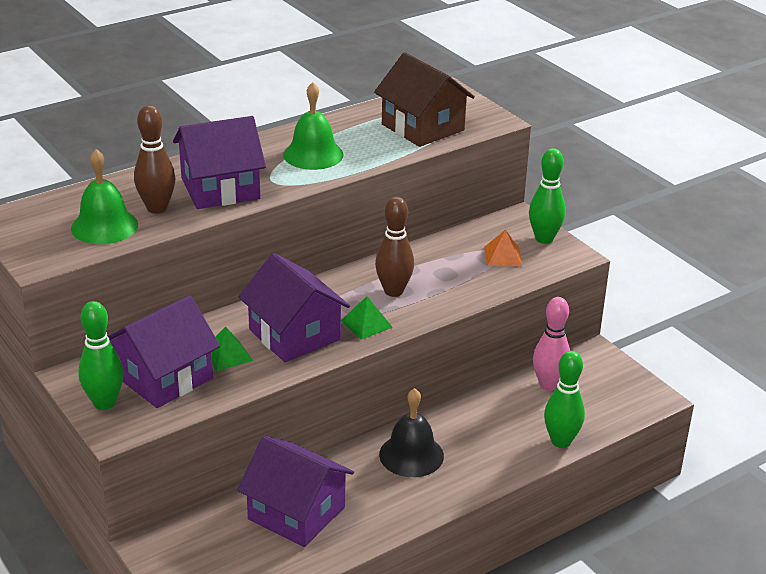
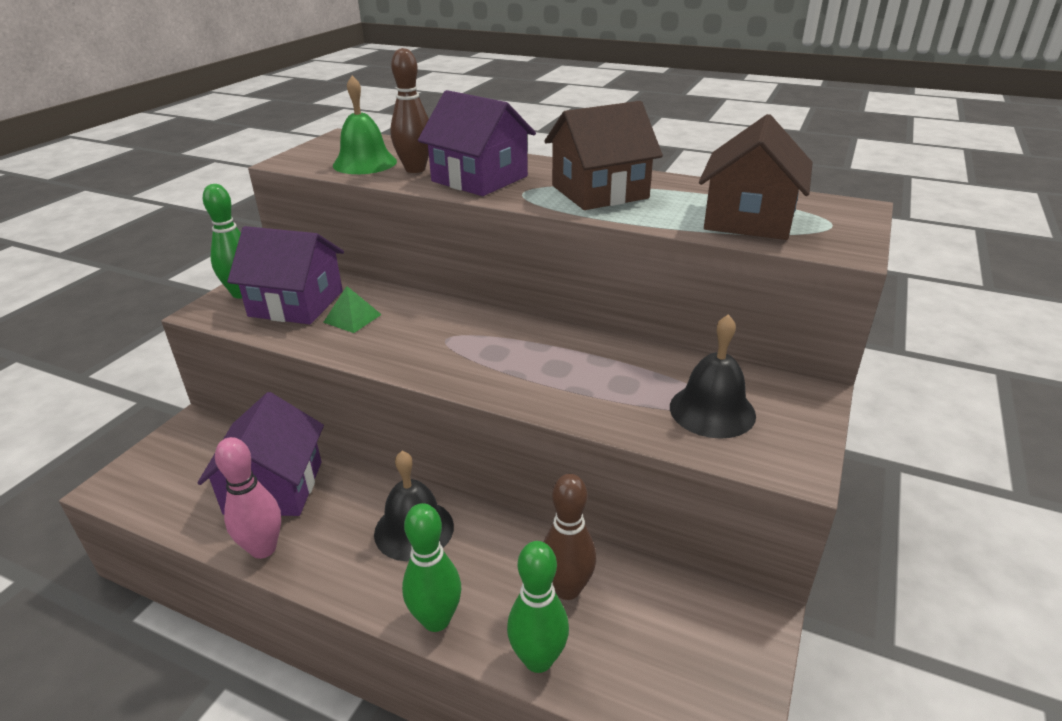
camera: 60 degrees right, 0 degrees up
(294, 334) = (414, 338): purple house -> none
(313, 154) = (599, 192): green bell -> brown house
(366, 324) = (472, 369): green pyramid -> none
(393, 291) = (549, 364): brown bowling pin -> brown bowling pin (567, 588)
(502, 256) = (712, 410): orange pyramid -> black bell
(544, 239) = (796, 428): green bowling pin -> green bowling pin (436, 620)
(548, 385) = (642, 596): pink bowling pin -> pink bowling pin (263, 548)

